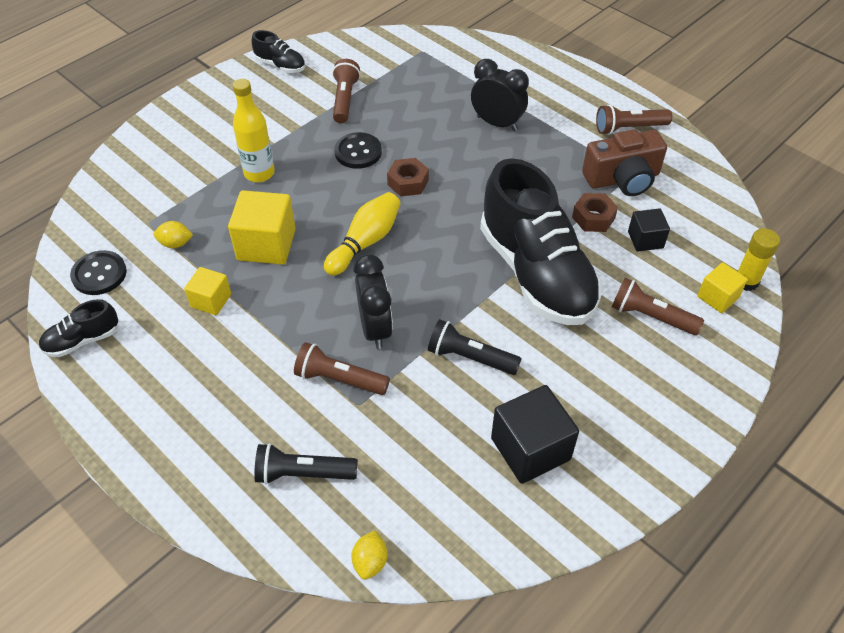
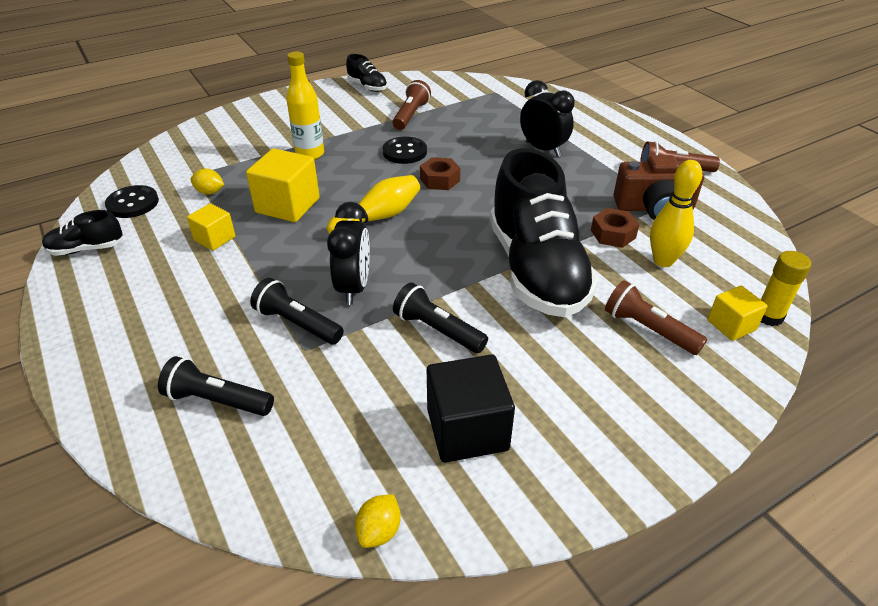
camera: 15 degrees right, 10 degrees down
(339, 379) = (297, 323): brown flashlight -> black flashlight
(370, 561) = (240, 504): yellow lemon -> yellow lemon (379, 531)
(645, 240) = (663, 261): black cube -> yellow bowling pin

